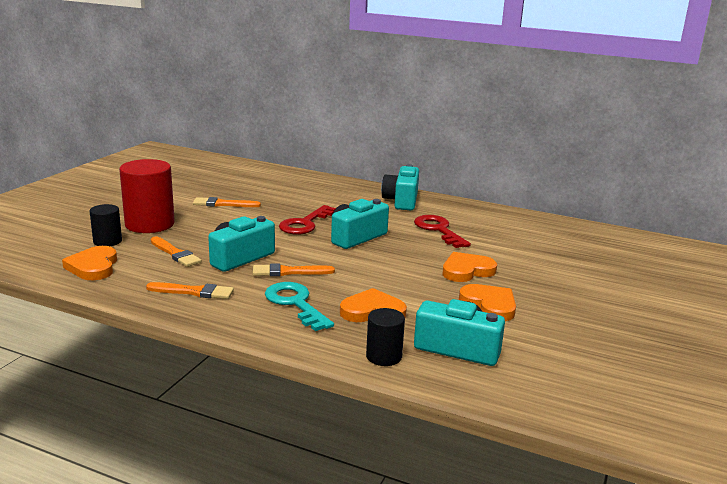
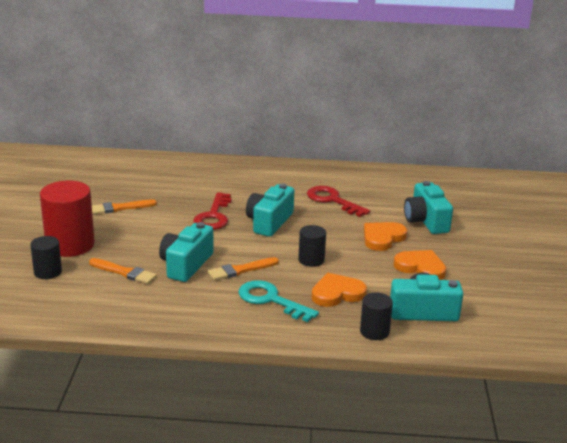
camera: 20 degrees left, 5 degrees up
(93, 267) = (61, 302): orange heart -> none
(193, 292) = (176, 308): orange brush -> none
(371, 276) = (311, 260): none -> black cylinder
(401, 201) = (279, 173): turquoise camera -> turquoise camera (426, 221)

